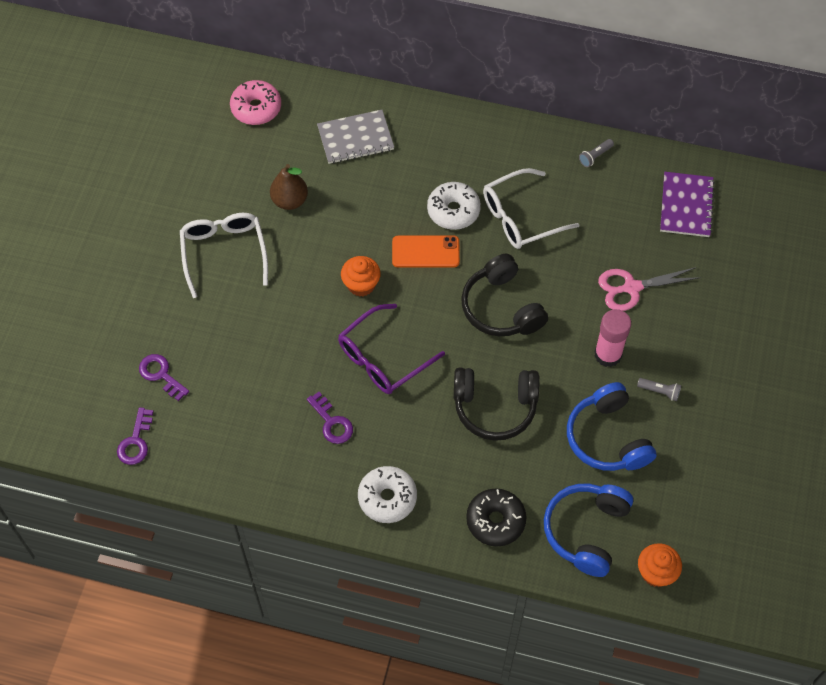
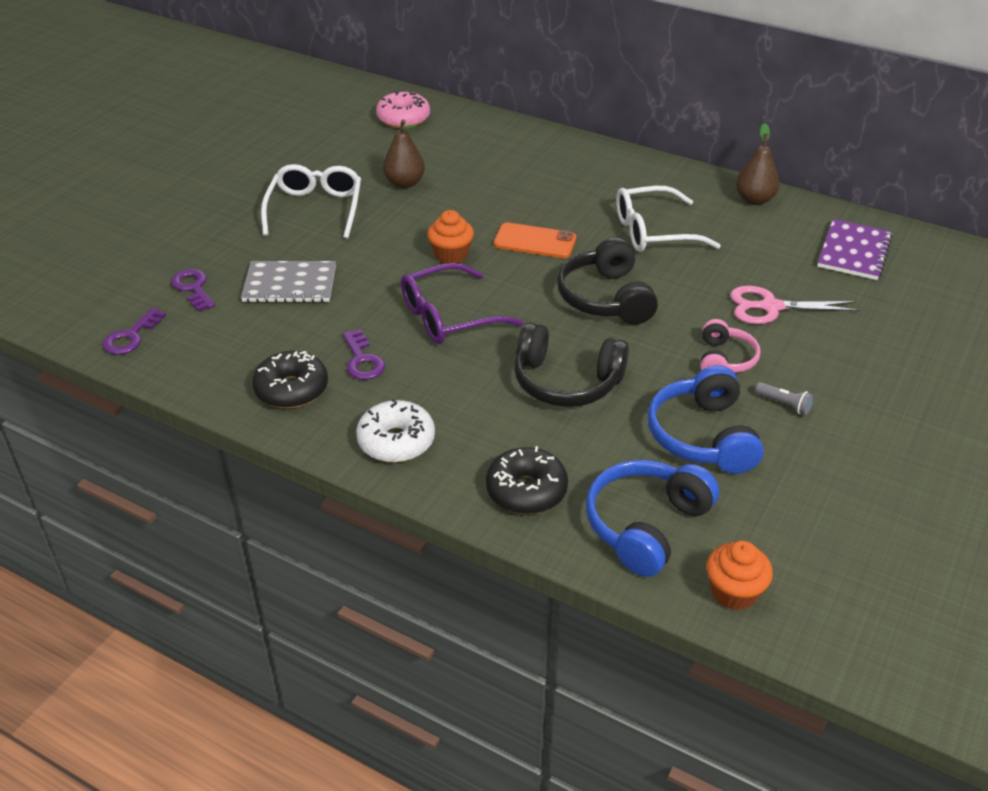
camera: 15 degrees right, 20 degrees down
(289, 466) = (292, 389): none -> black donut
(355, 138) = (495, 151): grey notebook -> grey notebook (290, 284)
(453, 211) = (579, 216): white donut -> none
(595, 156) = (754, 200): grey flashlight -> brown pear
(608, 354) = (725, 359): pink glue stick -> pink headphones

